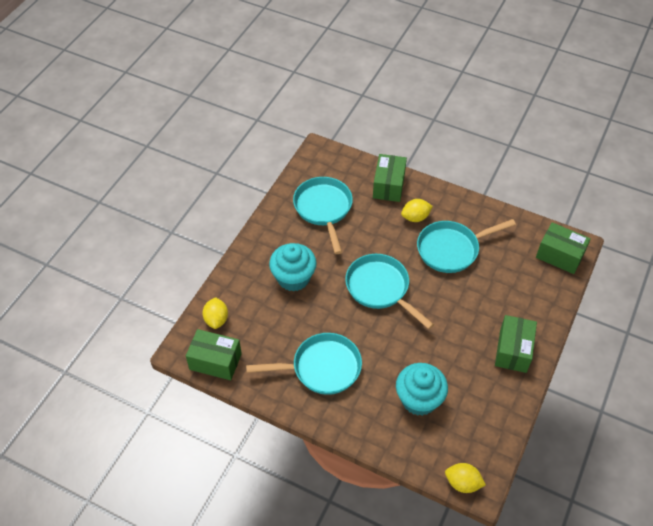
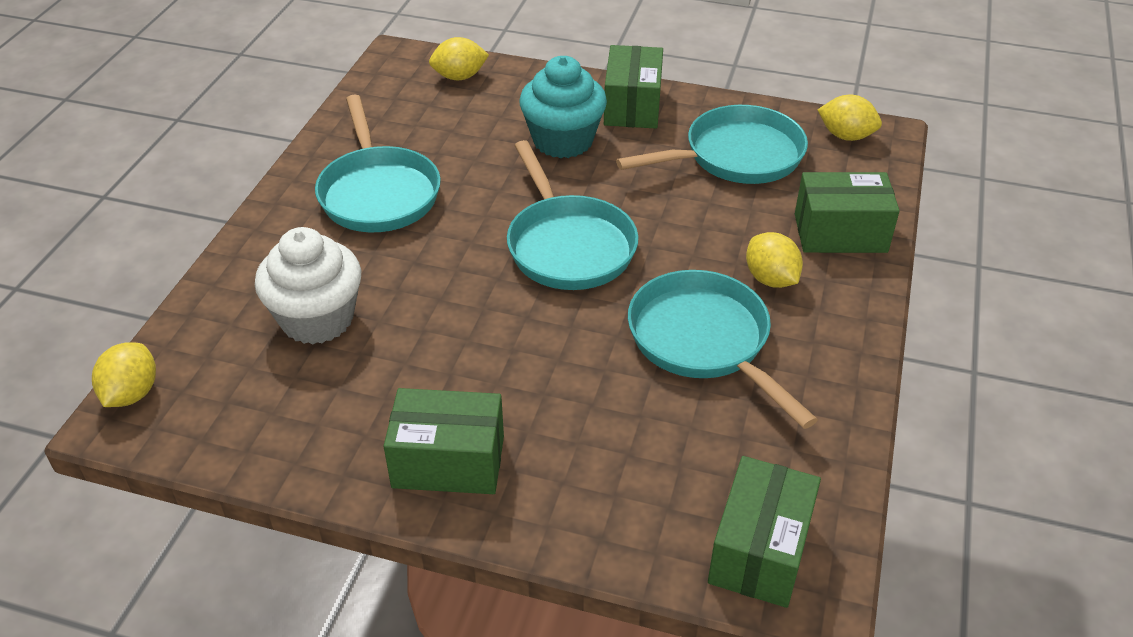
camera: 80 degrees right, 10 degrees down
(215, 361) = (381, 87): green box -> green box (632, 106)
(317, 164) = (846, 136): none -> yellow lemon
(380, 288) = (568, 245): turquoise pan -> turquoise pan turned 120 degrees clockwise
(419, 399) = (317, 319): turquoise cupcake -> white cupcake

